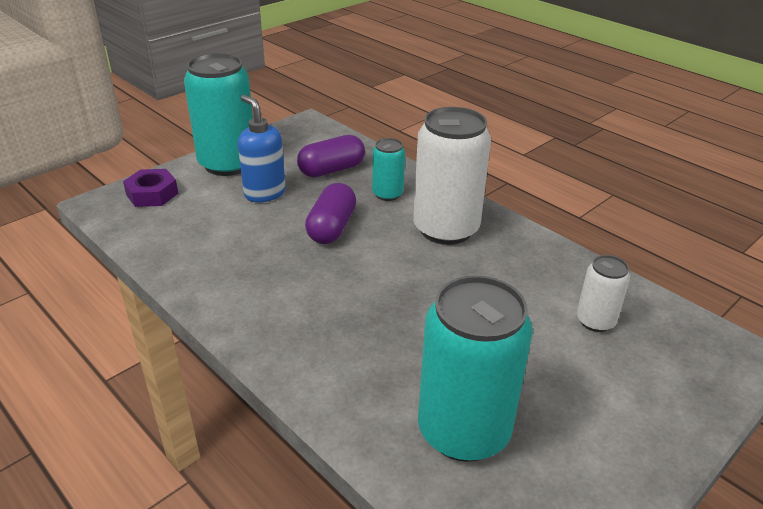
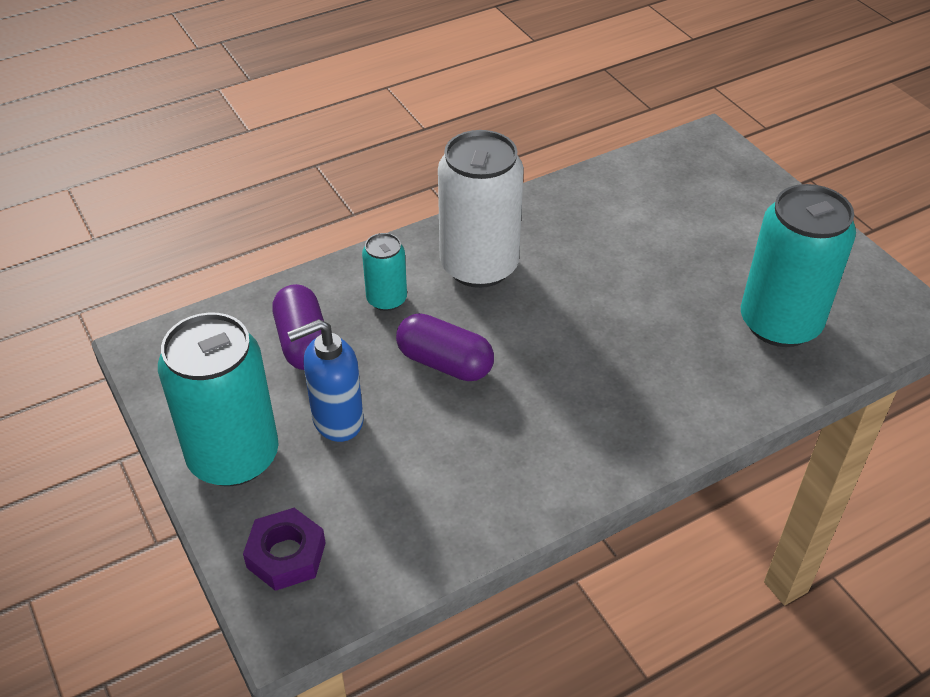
camera: 75 degrees left, 10 degrees up
(595, 321) = (654, 205): white can -> none

